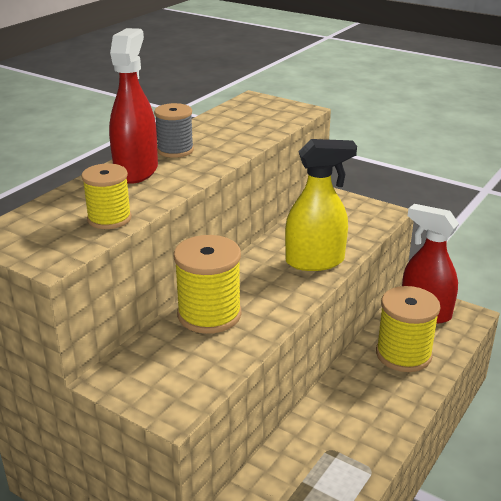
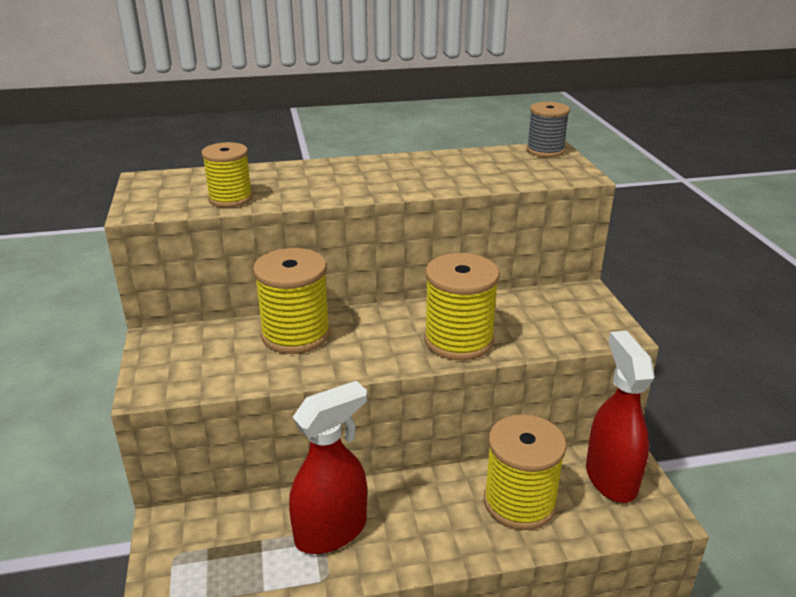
camera: 45 degrees right, 0 degrees up
(136, 171) = (324, 172): red spray bottle -> red spray bottle (331, 531)
(175, 150) = (386, 168): grey spool -> grey spool (545, 150)
(315, 261) = (458, 340): yellow spray bottle -> yellow spool

